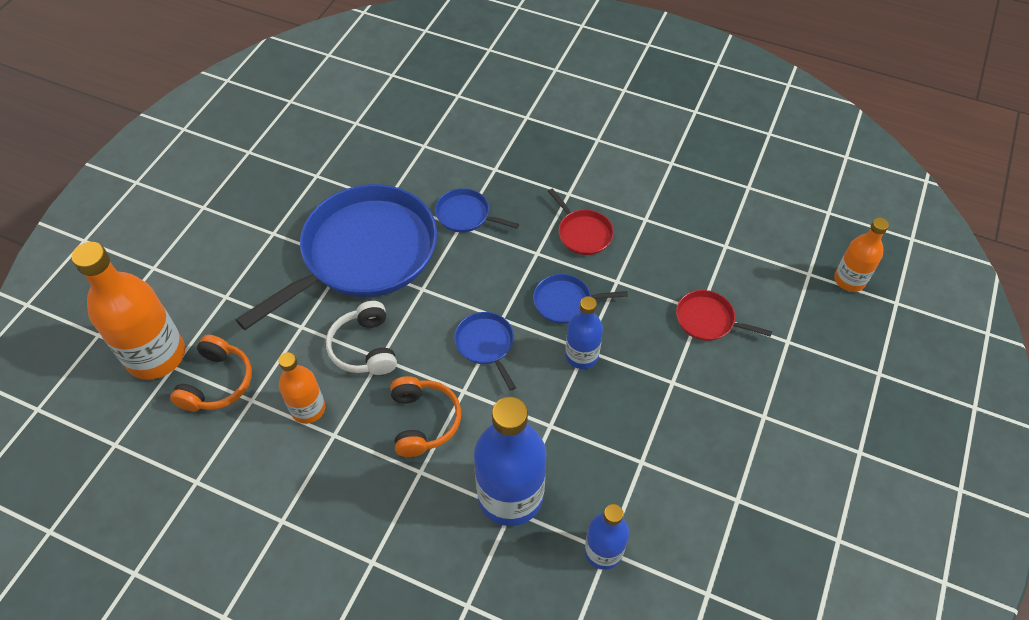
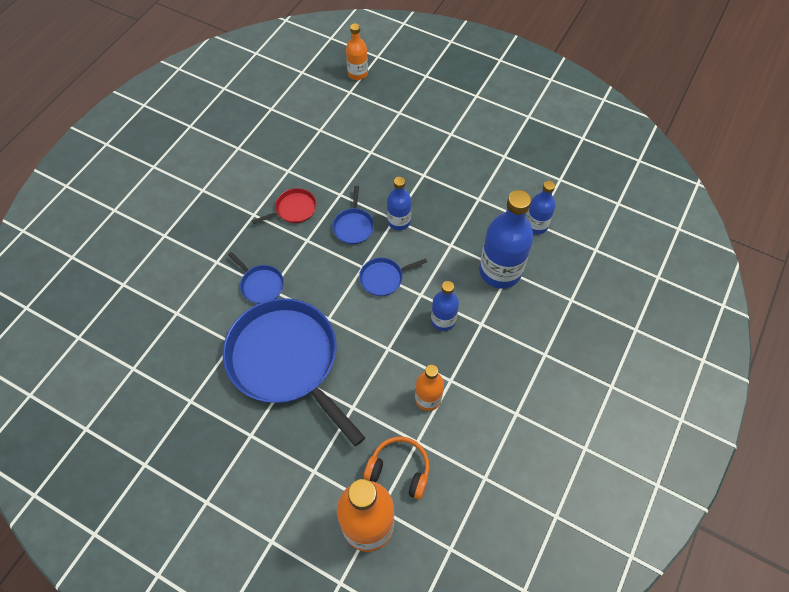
camera: 85 degrees left, 5 degrees up
(364, 348) = (378, 359): white headphones -> none
(423, 421) = (443, 320): orange headphones -> blue bottle
(466, 215) = (261, 285): blue pan -> blue pan turned 75 degrees counterclockwise
(708, 320) = (378, 149): red pan -> none

